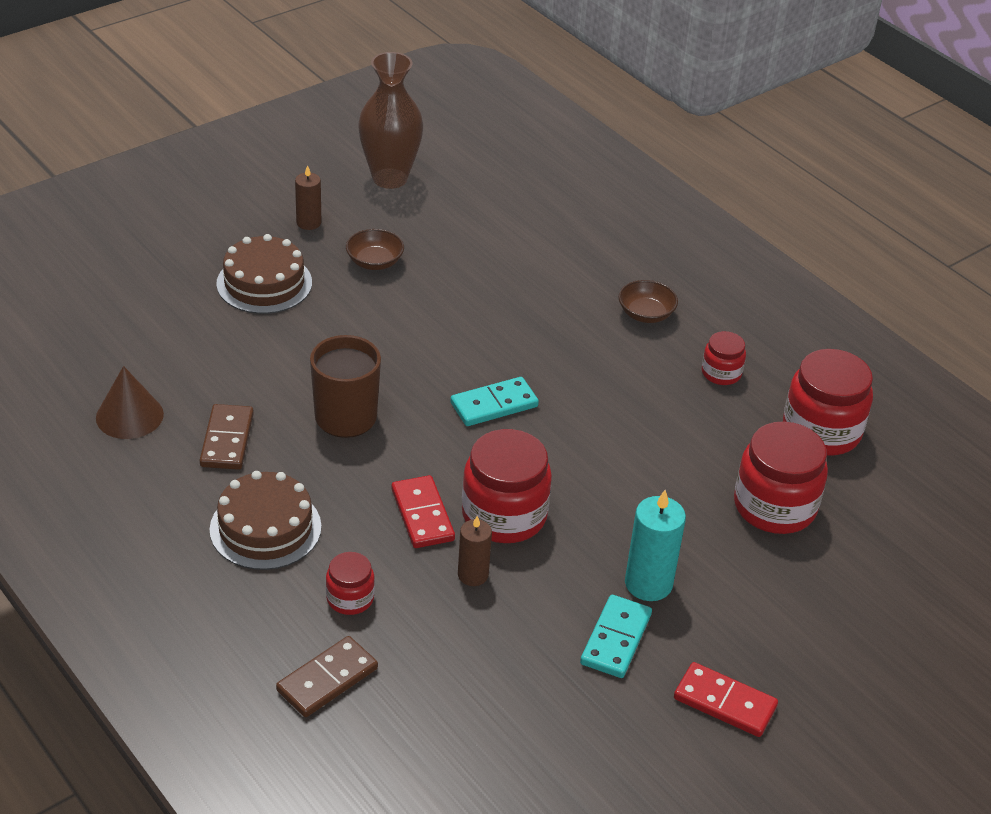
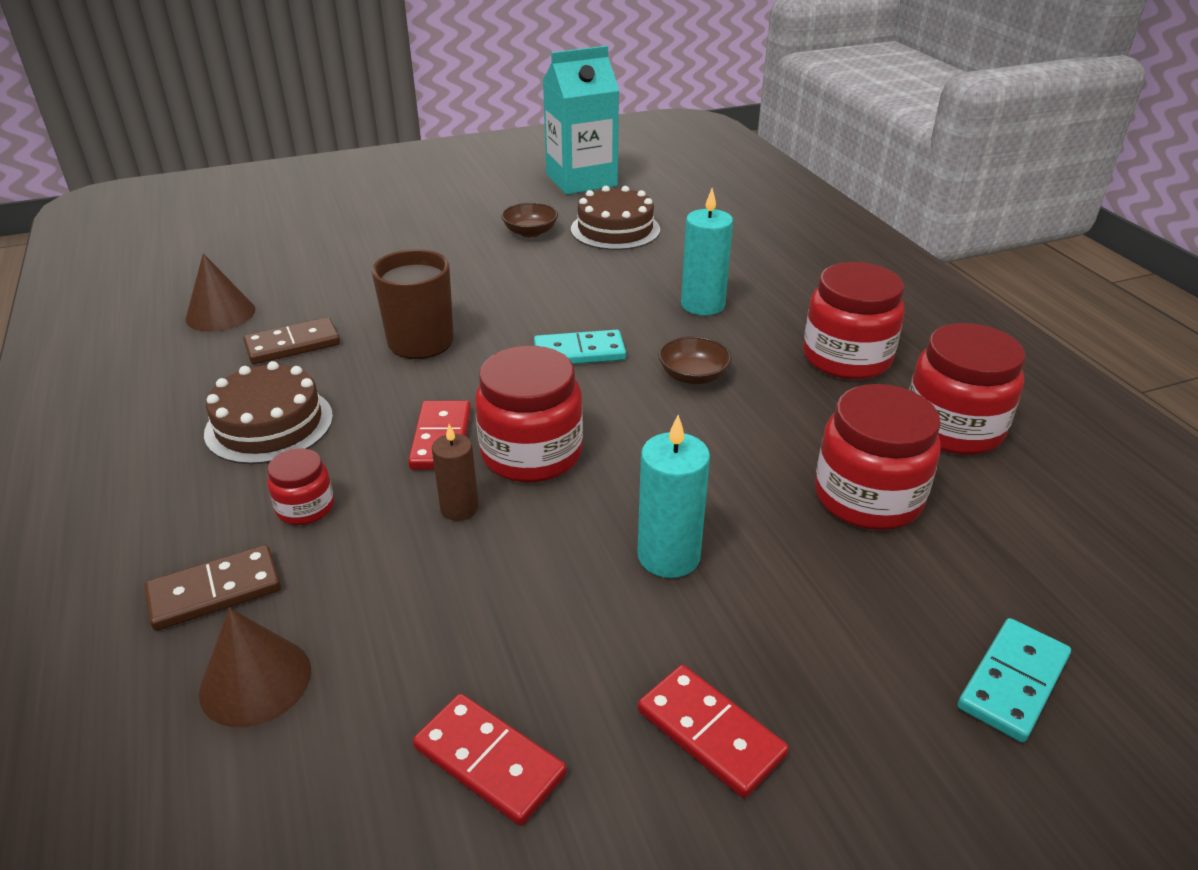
camera: 20 degrees right, 5 degrees down
(227, 440) = (292, 344): brown domino -> brown domino turned 45 degrees clockwise
(264, 283) = (419, 236): brown cake -> brown cake (615, 229)
(308, 222) = (489, 201): brown candle -> none
(390, 178) = (581, 180): brown vase -> turquoise carton
(404, 735) = (255, 681): none -> brown cone
(579, 332) = (702, 305): none -> turquoise candle
(593, 751) = (489, 761): none -> red domino
(615, 639) = (594, 615): turquoise domino -> turquoise domino (1012, 682)
(646, 314) = (781, 299): brown bowl -> brown bowl (693, 376)
(721, 373) = (846, 358): red jar -> red jar, size x1.90

